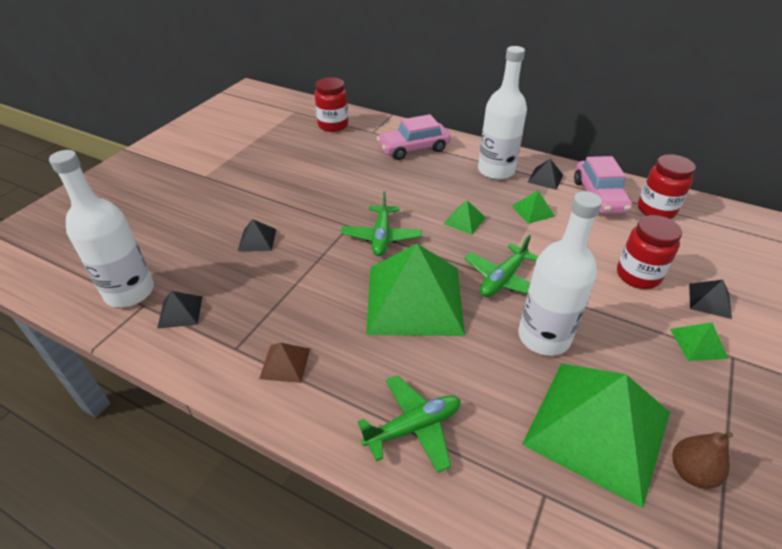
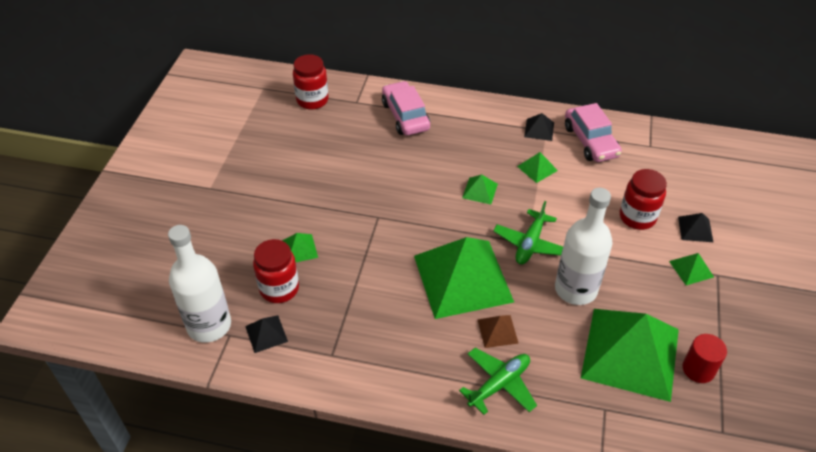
camera: 15 degrees left, 5 degrees up
(257, 240) = (299, 249): black pyramid -> green pyramid
(285, 363) = (379, 358): brown pyramid -> brown pyramid (497, 331)
(381, 237) = (412, 223): green plane -> none
(413, 148) = (405, 116): pink car -> pink car turned 105 degrees clockwise
(496, 170) = (492, 129): white bottle -> none
(656, 210) = (641, 147): red jar -> red jar (279, 288)
(691, 472) = (698, 369): brown pear -> red cylinder

